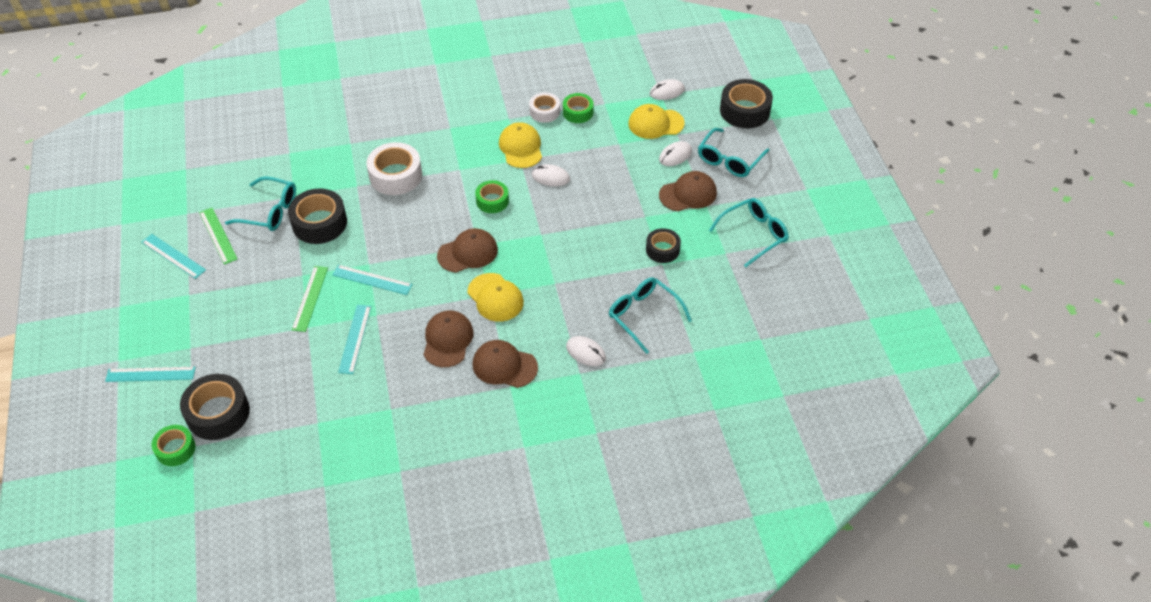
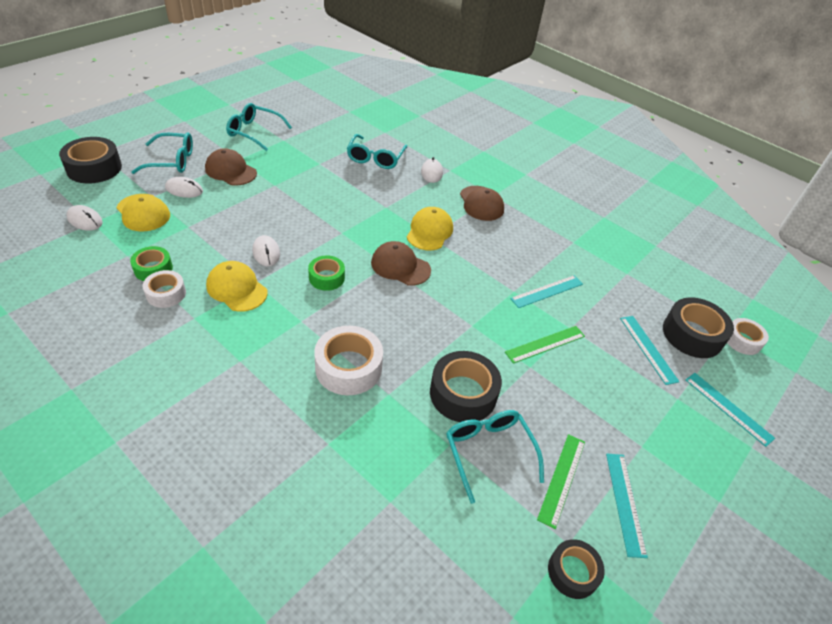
camera: 130 degrees left, 5 degrees down
(175, 449) = (742, 340): green tape -> white tape
(372, 280) = (485, 313): turquoise ruler -> turquoise ruler (648, 349)
(447, 340) = (492, 239): brown cap -> none
(521, 147) = (237, 289): yellow cap -> yellow cap turned 90 degrees clockwise
(662, 250) = (304, 167): black tape -> black tape (573, 572)

